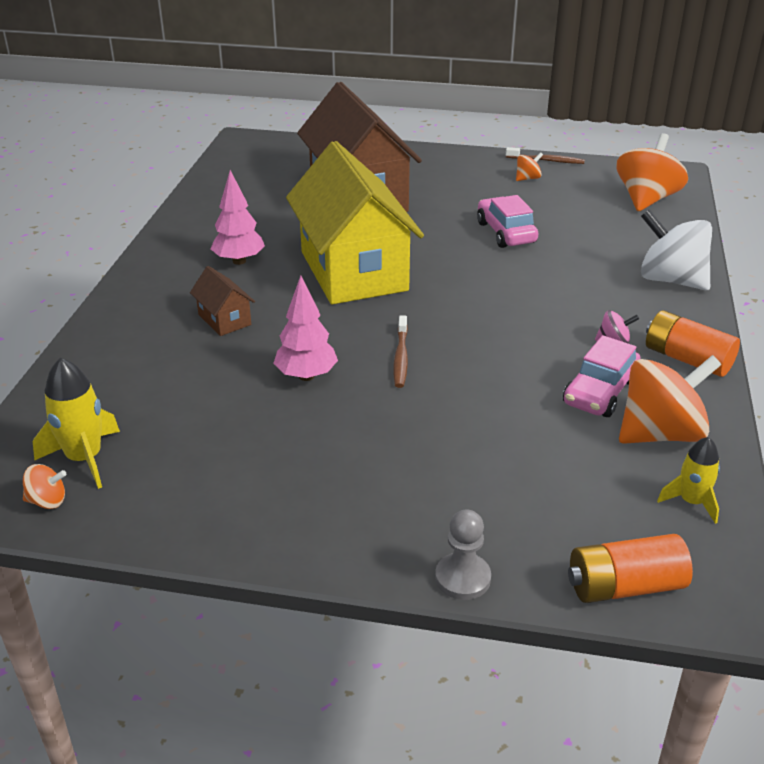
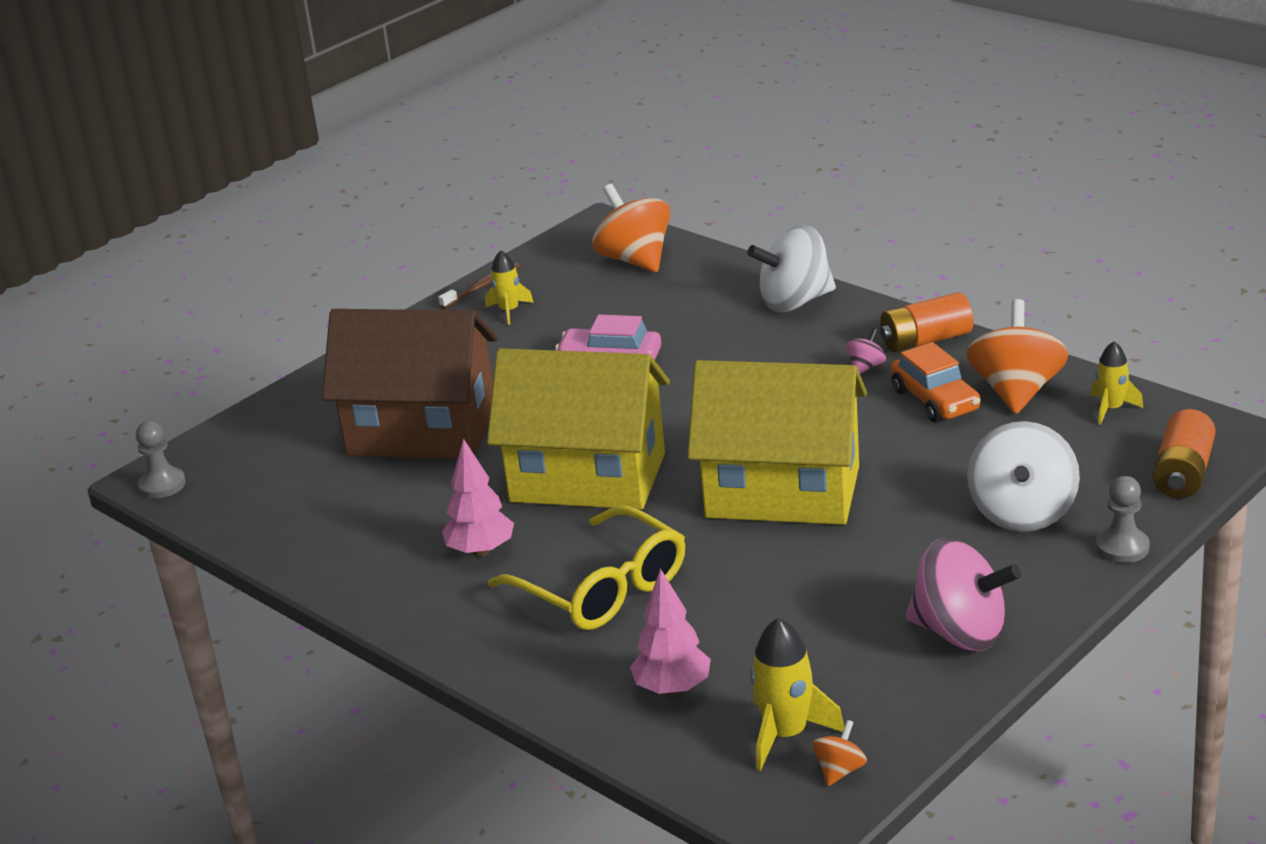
camera: 55 degrees left, 5 degrees down
(224, 320) = (602, 588): brown house -> yellow glasses
(239, 144) = (162, 485): none -> grey pawn
(265, 512) = (960, 633): none -> pink spinning top
(306, 376) = (763, 558): pink tree -> pink tree (673, 689)
(401, 357) = (782, 492): brown toothbrush -> yellow house
(470, 495) = (1022, 513): none -> white spinning top
(527, 178) = (509, 311): orange spinning top -> yellow rocket
(600, 392) = (935, 400): pink car -> orange car

